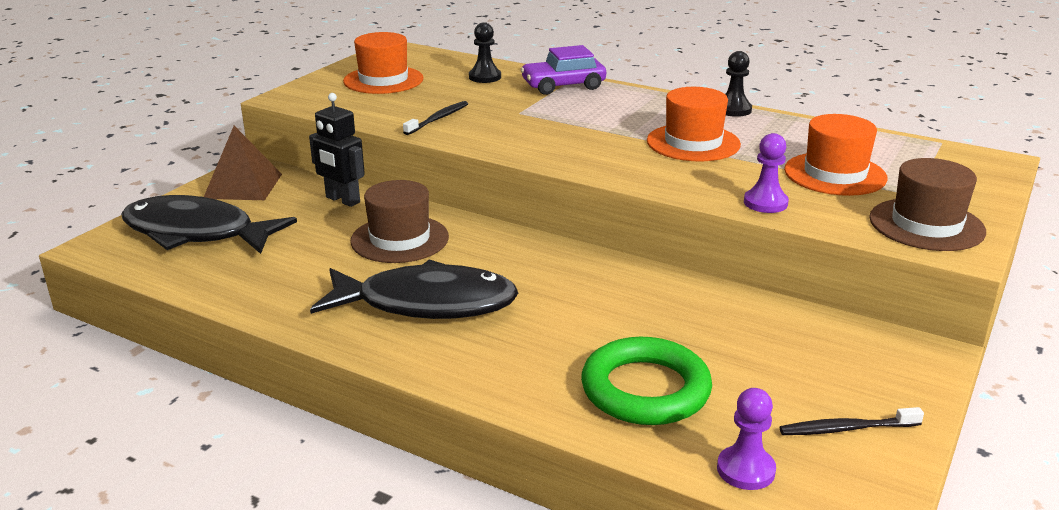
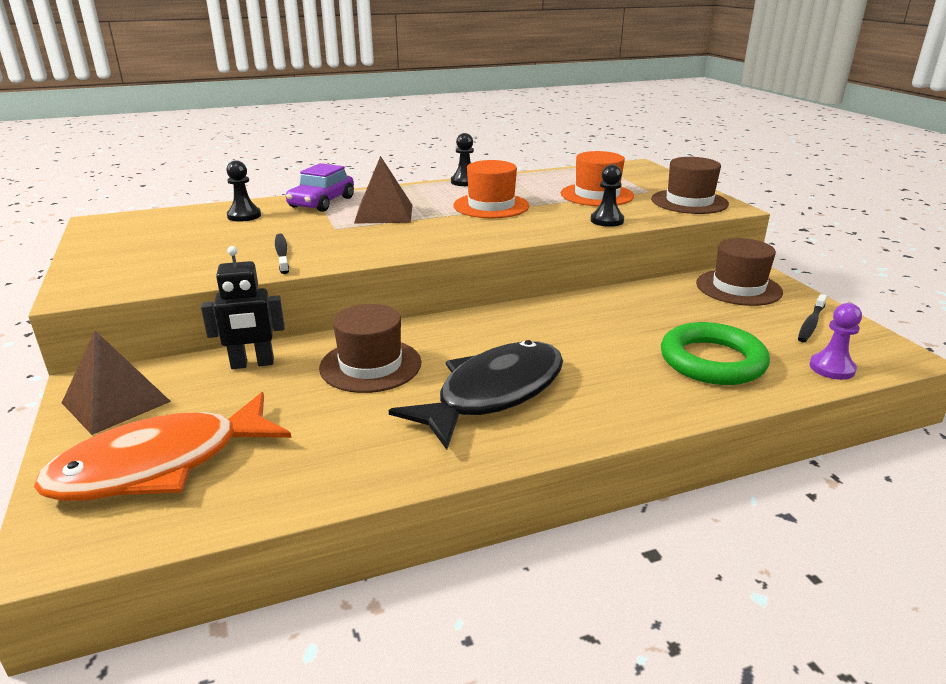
camera: 50 degrees left, 0 degrees up
(196, 233) = (160, 465): black fish -> orange fish
(383, 80) = (153, 246): orange hat -> none
(584, 114) = (384, 213): none -> brown pyramid
(765, 203) = (607, 220): purple pawn -> black pawn
(862, 354) = (738, 288): none -> brown hat

